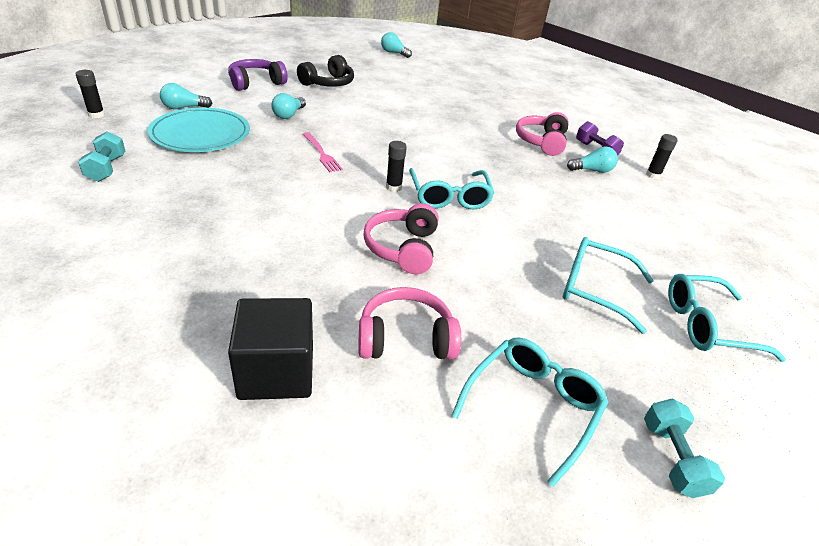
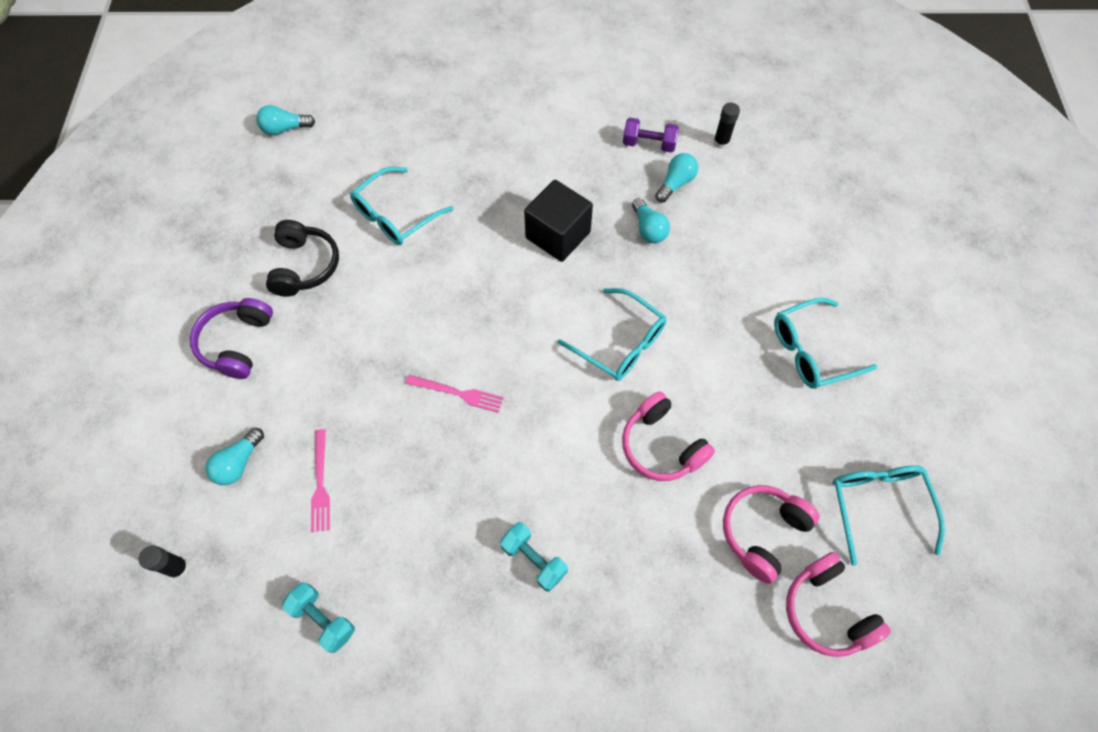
camera: 40 degrees left, 25 degrees up
(200, 134) = (320, 483): turquoise plate -> pink fork
(276, 371) = (730, 647): black cube -> black cube (558, 235)
(289, 115) = (348, 364): turquoise light bulb -> turquoise light bulb (648, 229)
(393, 187) = (568, 376): black glue stick -> none
(541, 142) = (598, 175): pink headphones -> pink headphones (826, 610)
(672, 458) = (968, 464): turquoise dumbbell -> turquoise dumbbell (534, 559)
(707, 325) = (897, 317): turquoise glasses -> turquoise glasses (395, 215)

